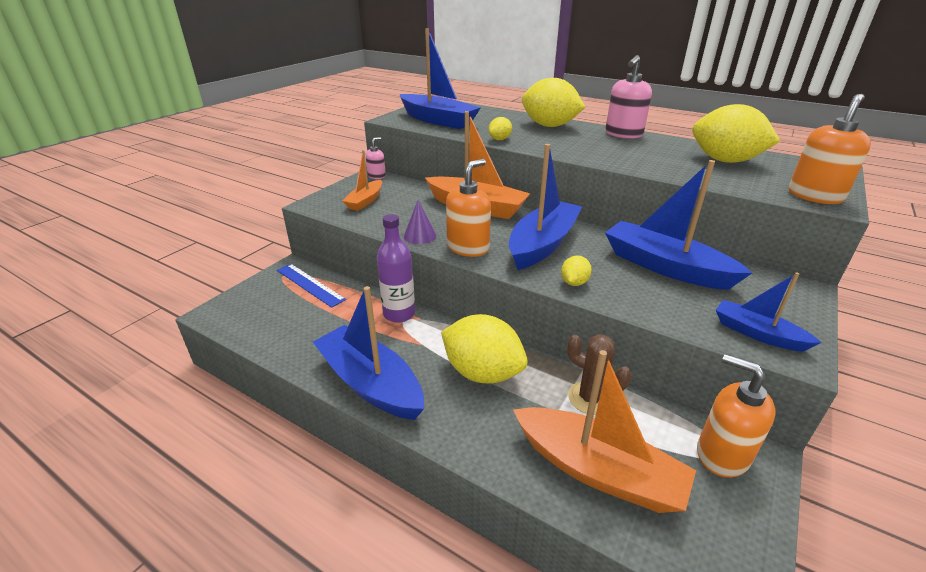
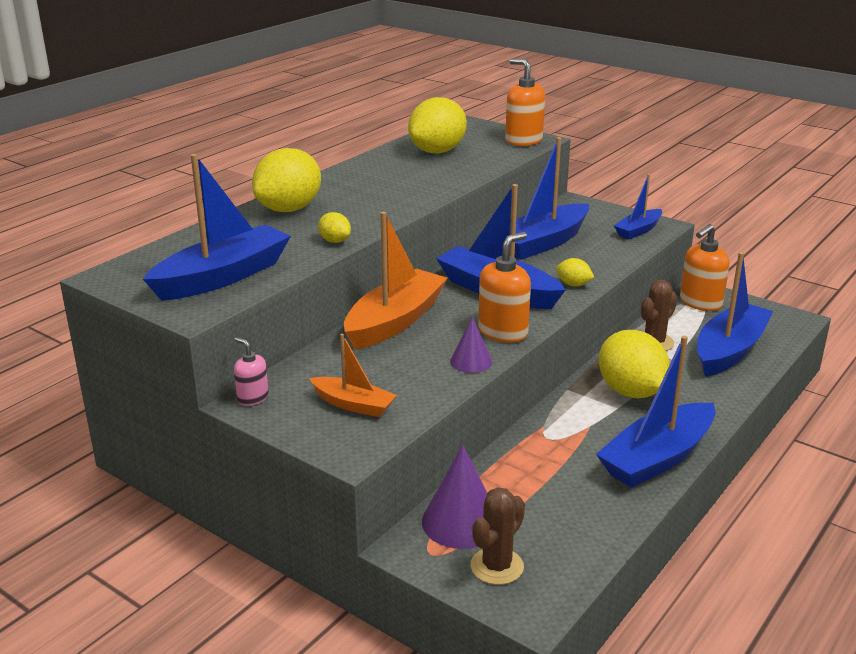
camera: 85 degrees left, 5 degrees down
(261, 299) = (497, 566): none -> brown cactus
(310, 284) = (461, 522): blue ruler -> purple cone
(399, 314) = (534, 441): purple bottle -> none
(468, 247) = (503, 332): orange soap dispenser -> orange soap dispenser turned 90 degrees clockwise
(482, 373) = (630, 391): yellow lemon -> yellow lemon turned 60 degrees counterclockwise
(598, 470) = (729, 350): orange boat -> blue boat
(623, 134) = (340, 177): pink soap dispenser -> none

